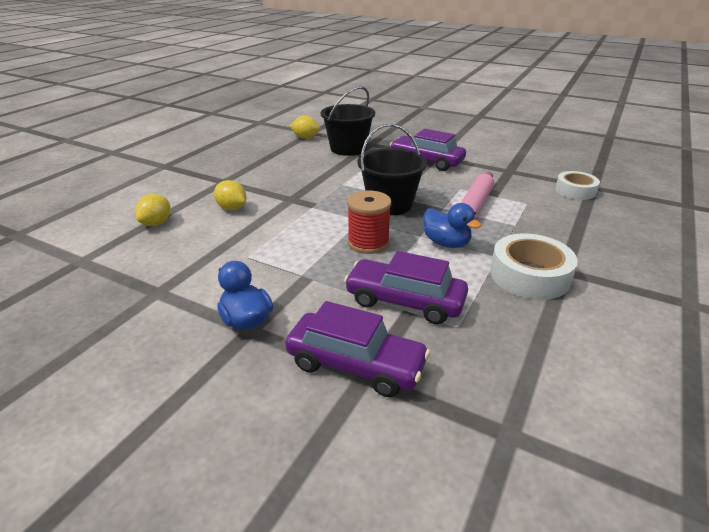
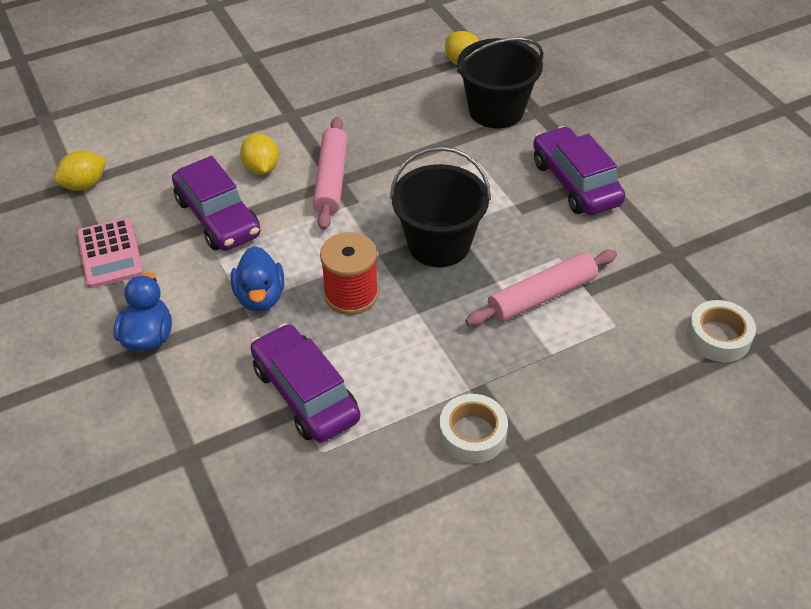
camera: 35 degrees right, 15 degrees up
(156, 223) = (172, 159): yellow lemon -> yellow lemon (84, 185)
(157, 287) = (110, 253): none -> pink calculator
(287, 199) = (331, 180): none -> pink rolling pin
(355, 364) = (192, 438): purple car -> purple car (218, 217)
(446, 243) = (435, 339): blue duck -> blue duck (260, 297)
(529, 275) = (472, 434): white tape -> white tape, size x0.66

